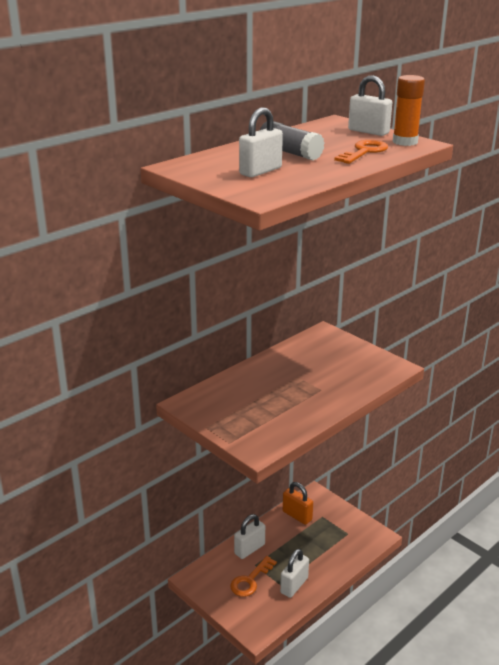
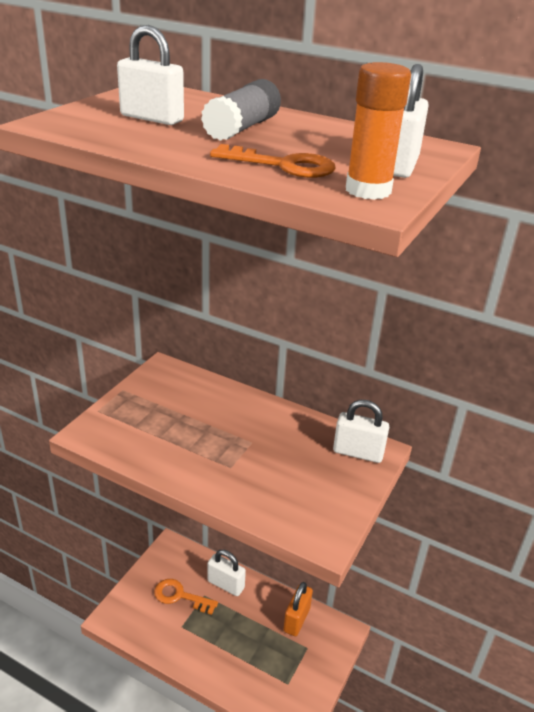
camera: 70 degrees right, 5 degrees up
(294, 585) = (183, 640): white padlock -> white padlock (358, 453)

